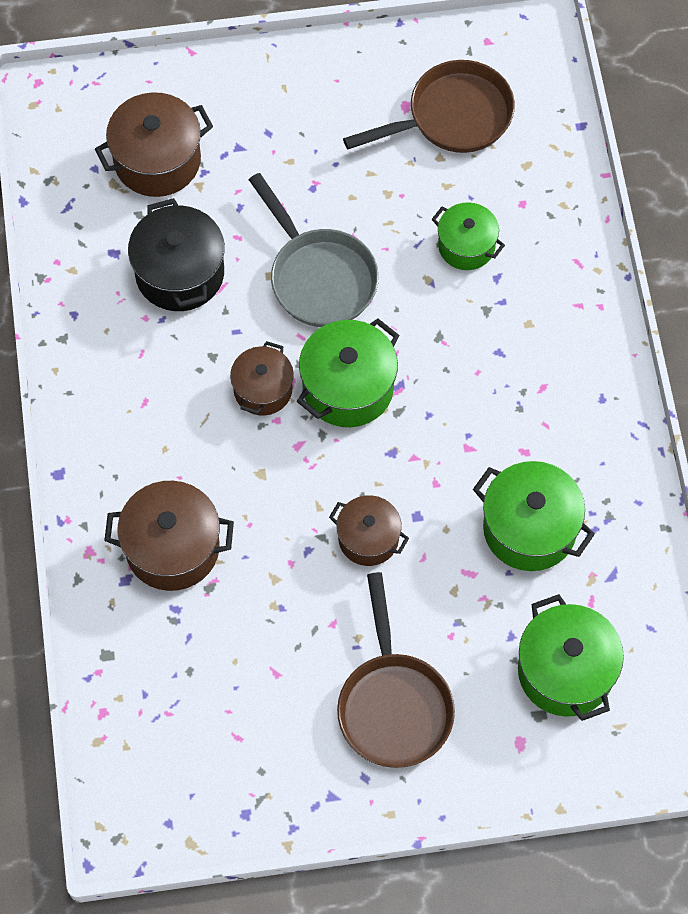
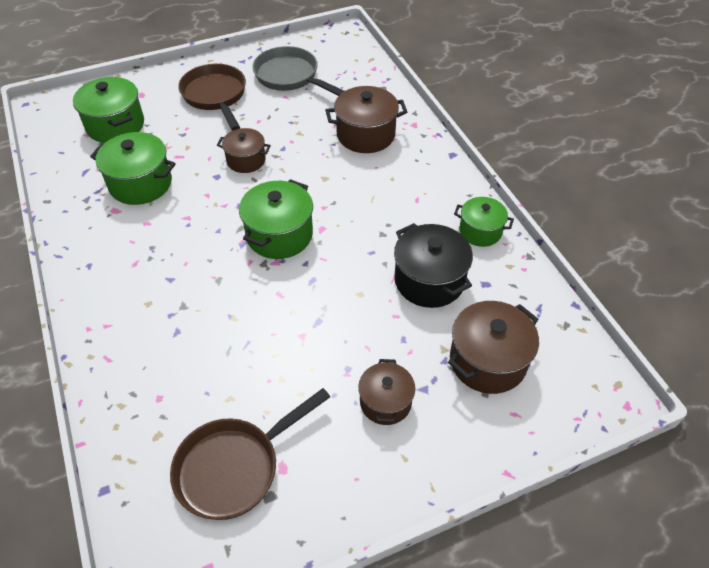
camera: 165 degrees right, 15 degrees down
(263, 389) = (339, 222): brown pot -> brown pot (385, 402)
(319, 277) = (321, 301): grey pan -> grey pan (290, 77)
(466, 246) = (205, 350): green pot -> green pot (480, 231)

